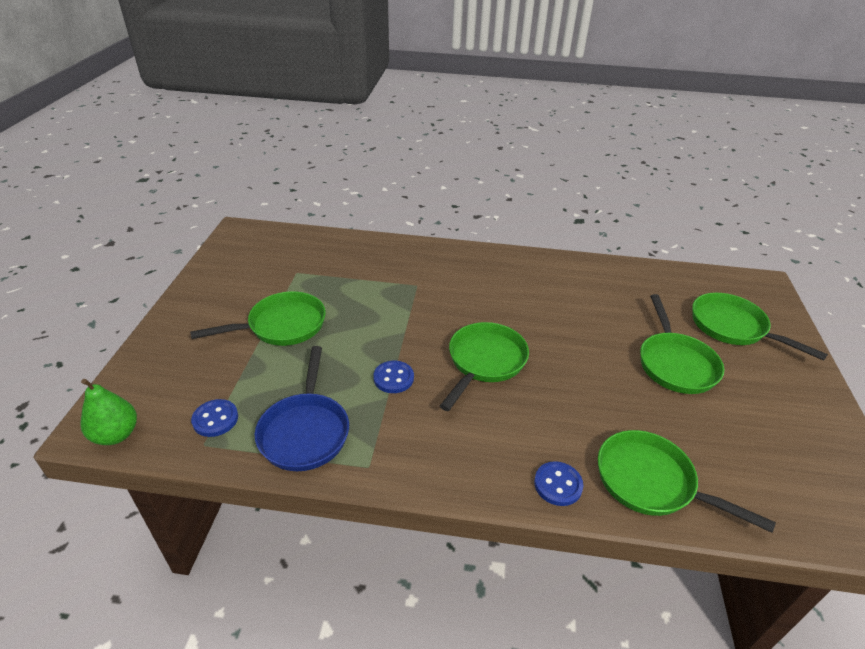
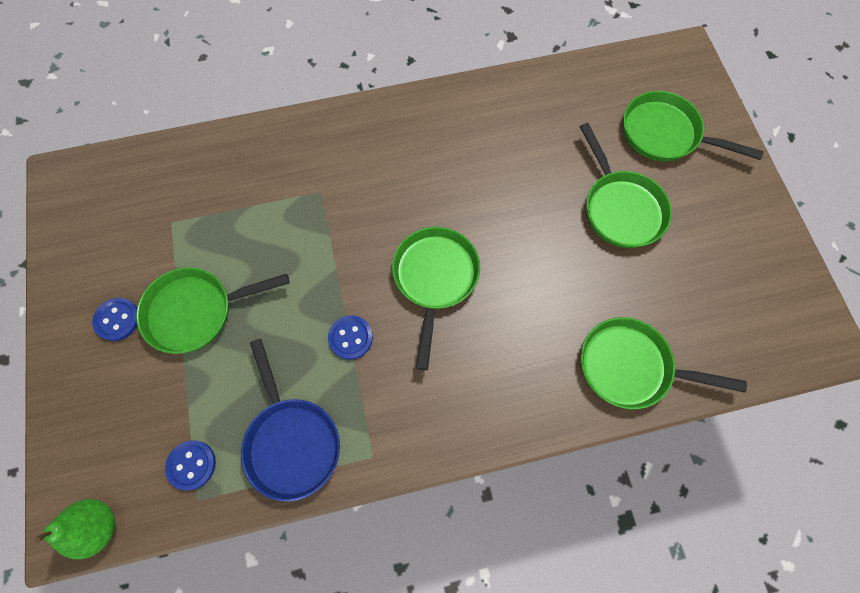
camera: 20 degrees left, 30 degrees up
(282, 326) = (196, 311): green pan -> green pan turned 150 degrees counterclockwise
(558, 485) = (551, 404): blue button -> blue button (117, 320)

